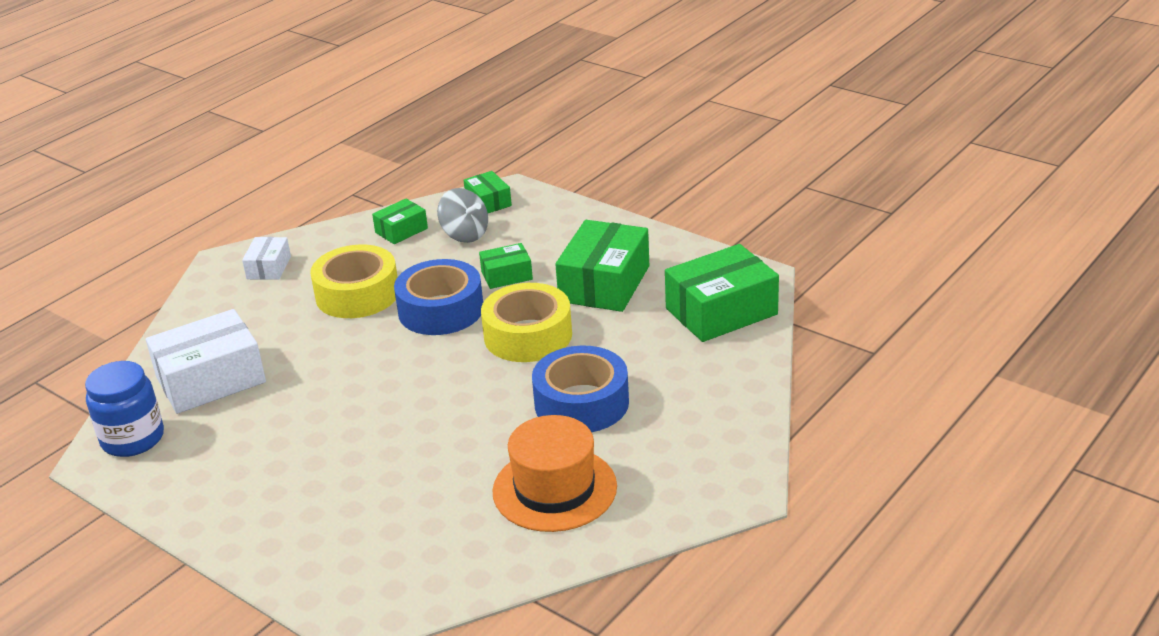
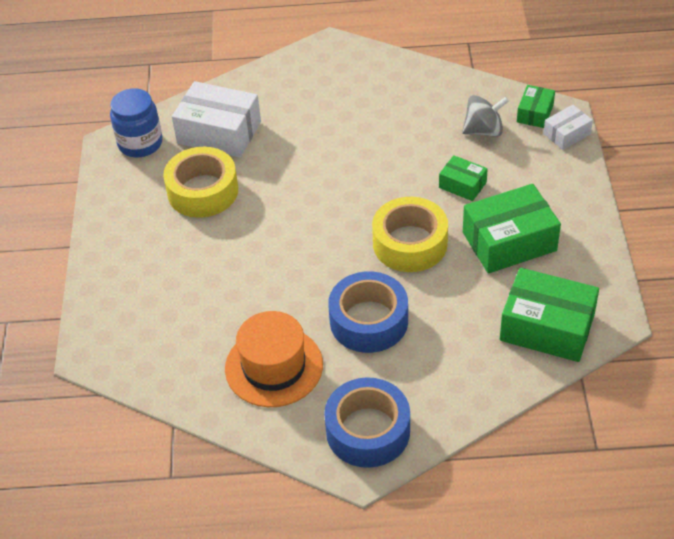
camera: 50 degrees right, 15 degrees up
(269, 267) = (346, 69): white box -> white box (566, 134)
(357, 294) = (364, 130): yellow tape -> yellow tape (203, 191)
(401, 230) = (453, 97): green box -> none
(441, 310) = (390, 181): blue tape -> blue tape (368, 431)
(465, 235) = (483, 130): grey spinning top -> grey spinning top turned 105 degrees counterclockwise

